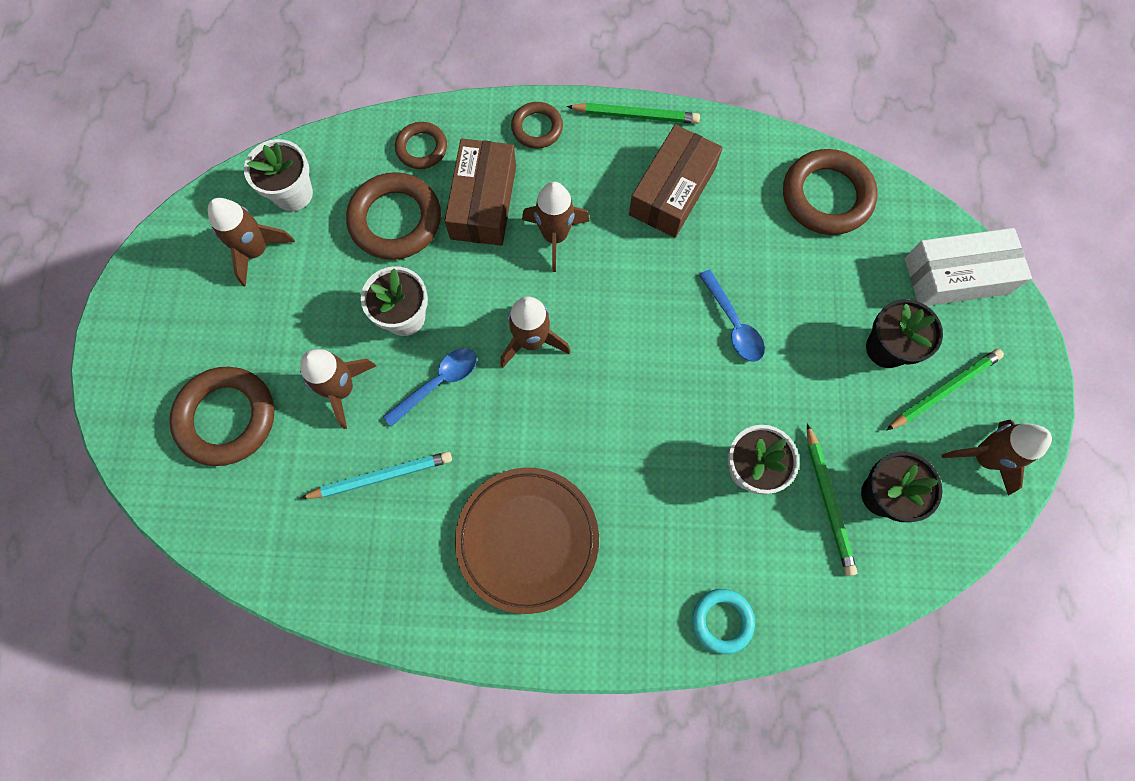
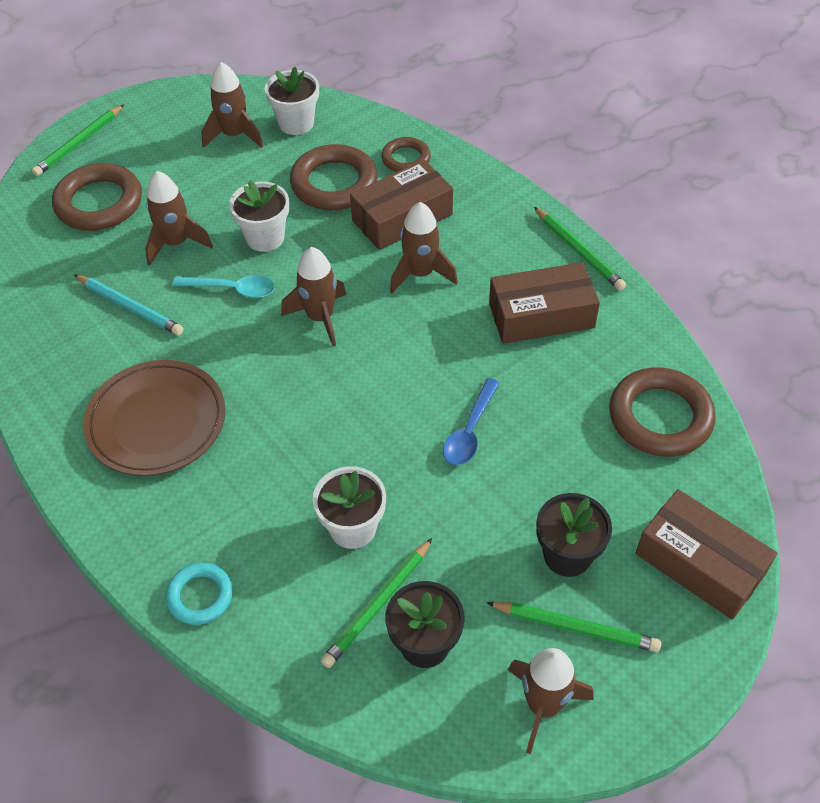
camera: 50 degrees right, 20 degrees down
(128, 383) = (79, 143): none -> green pencil
(438, 383) = (232, 289): blue spoon -> turquoise spoon
(537, 128) = (497, 205): brown ring -> none
(956, 276) = (699, 564): white box -> brown box

